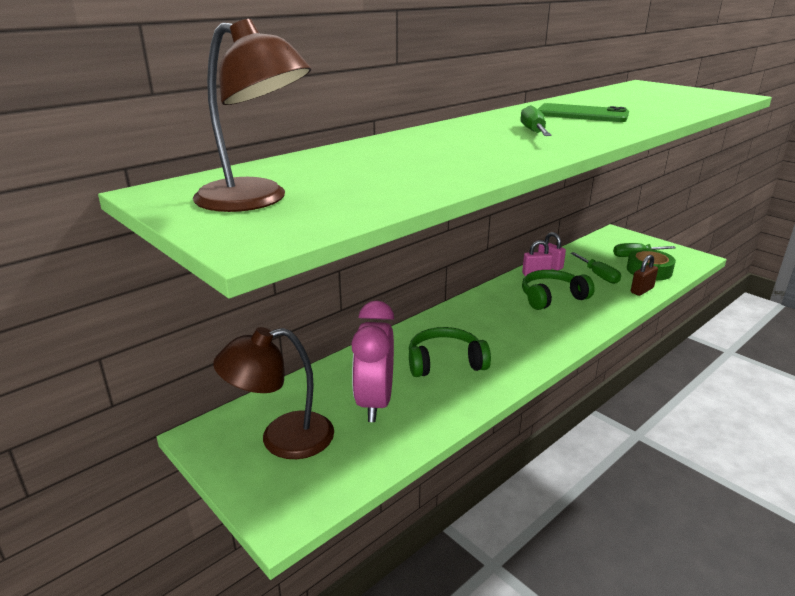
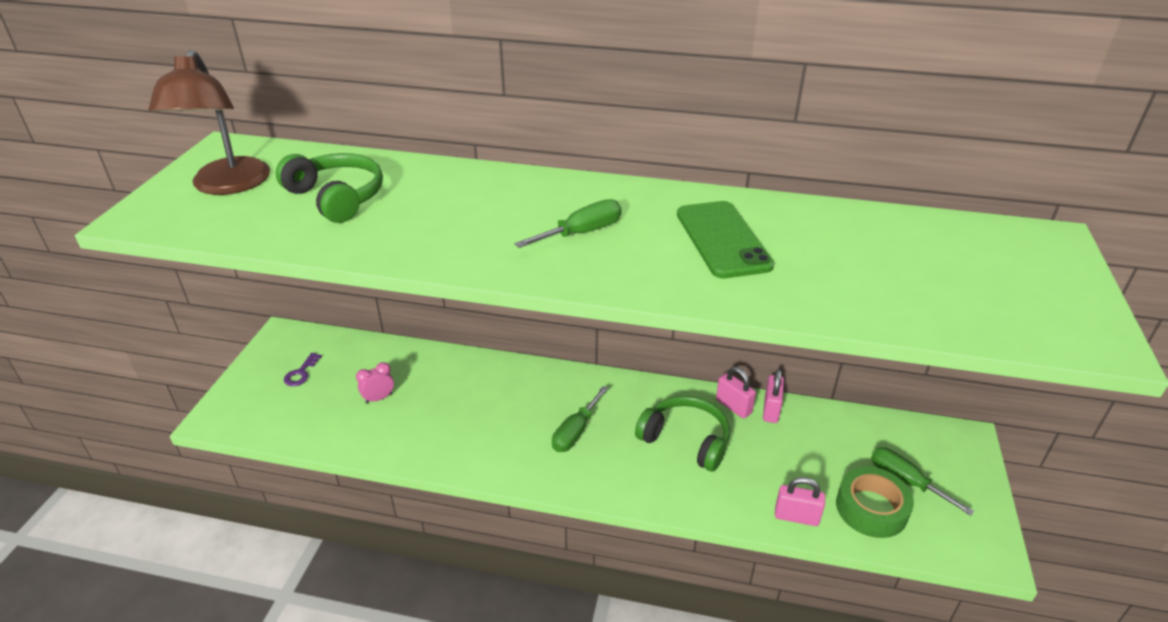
camera: 55 degrees right, 10 degrees up
(282, 439) = (301, 373): brown lamp -> purple key
(374, 403) = (379, 398): pink clock -> pink clock, size x0.43
(445, 362) = (474, 413): green headphones -> green headphones (336, 198)
(598, 275) = (794, 462): green screwdriver -> green screwdriver (575, 432)
(642, 290) = (796, 517): brown padlock -> pink padlock

